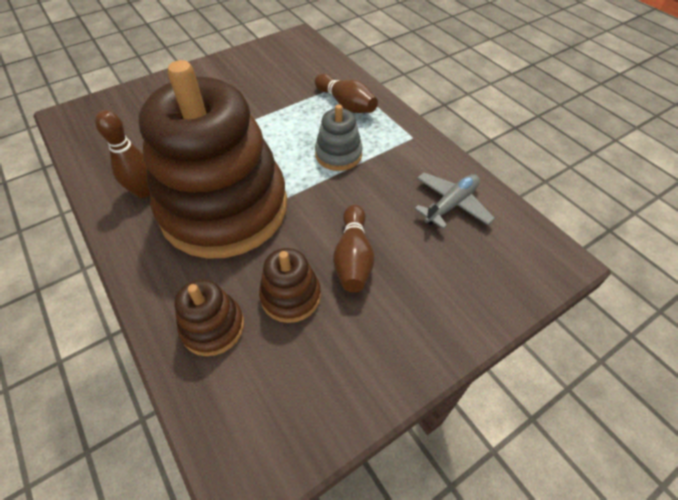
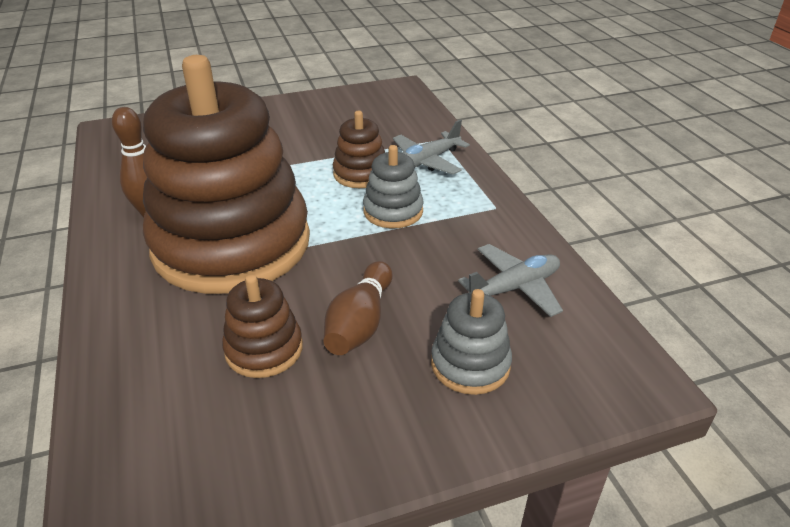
camera: 15 degrees right, 15 degrees down
(213, 327) = (157, 362): brown stacking toy -> brown stacking toy (360, 174)
(346, 104) = (426, 161): brown bowling pin -> grey plane
(444, 274) = (470, 364): none -> grey stacking toy

